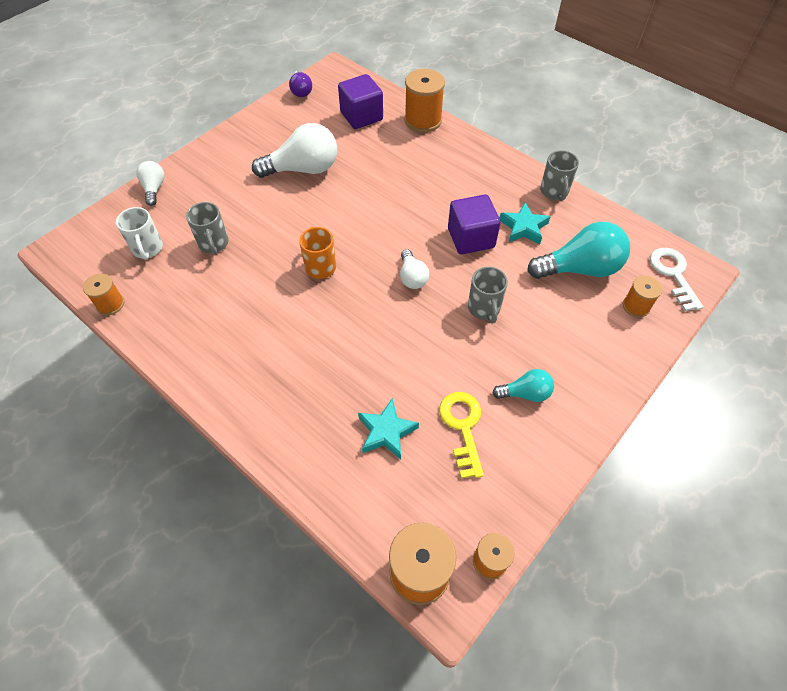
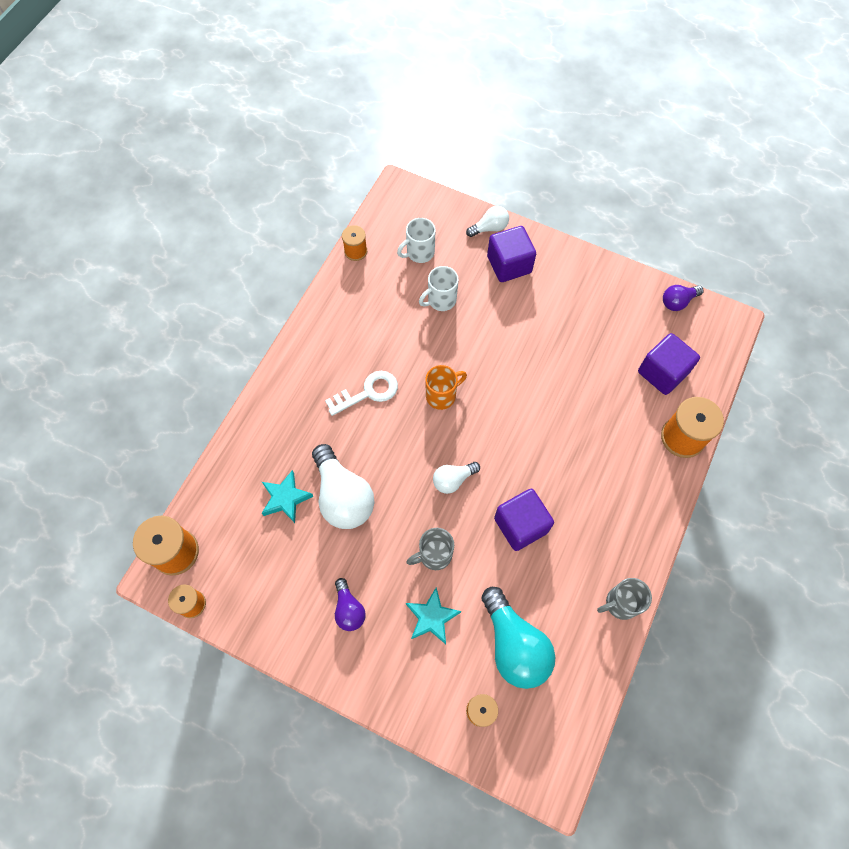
camera: 75 degrees right, 10 degrees up
(204, 184) = (509, 265): none -> purple cube
(214, 244) = (440, 300): grey mug -> white mug
(303, 169) = (560, 342): white light bulb -> white light bulb (343, 496)
(462, 427) = (303, 560): yellow key -> none
(523, 227) = (554, 577): turquoise star -> turquoise star (432, 617)
(525, 393) = (349, 609): turquoise light bulb -> purple light bulb
(673, 274) = (537, 752): white key -> white key (368, 392)

